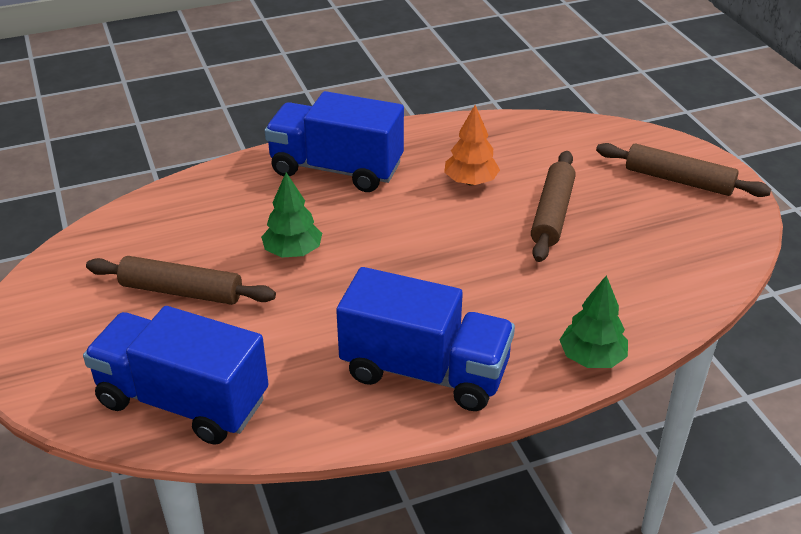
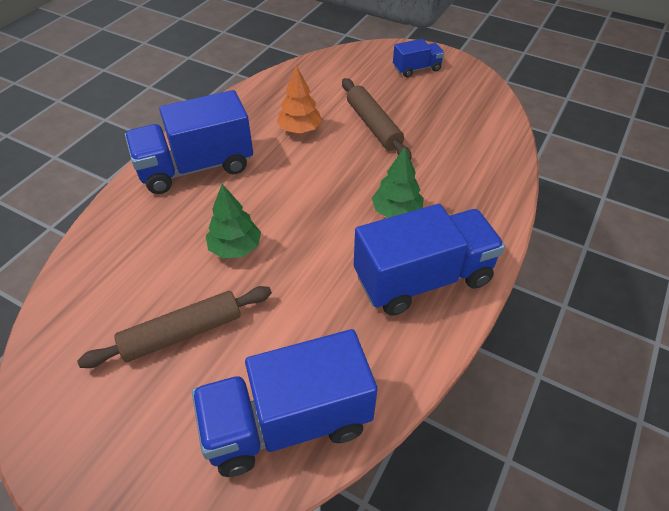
camera: 40 degrees left, 10 degrees up
(591, 358) = (500, 206): green tree -> green tree (396, 212)
(678, 180) = (416, 69): brown rolling pin -> blue truck

